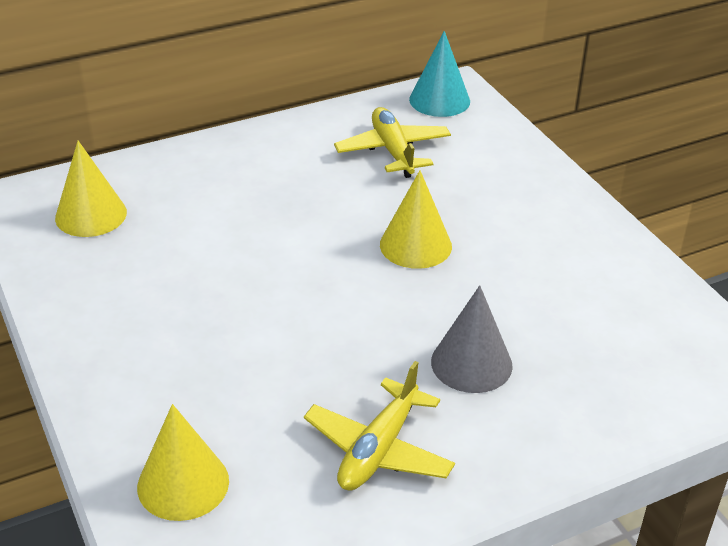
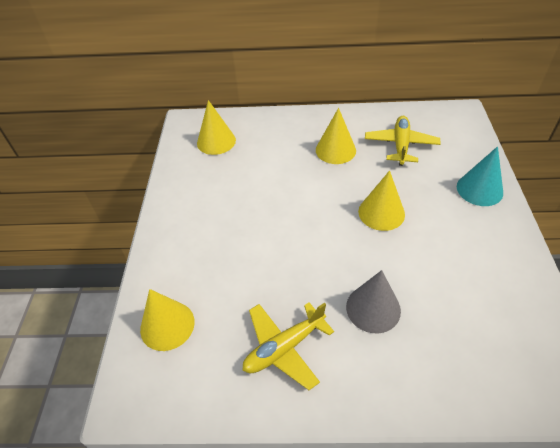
camera: 30 degrees right, 10 degrees up
(299, 180) = (335, 150): none -> yellow cone
(439, 100) = (447, 118): turquoise cone -> turquoise cone (479, 189)

